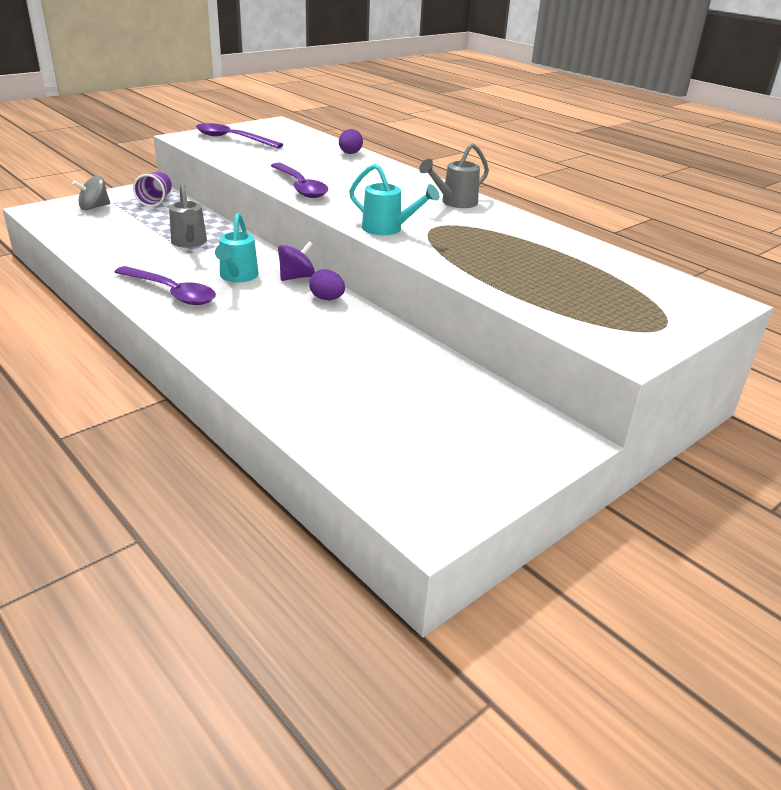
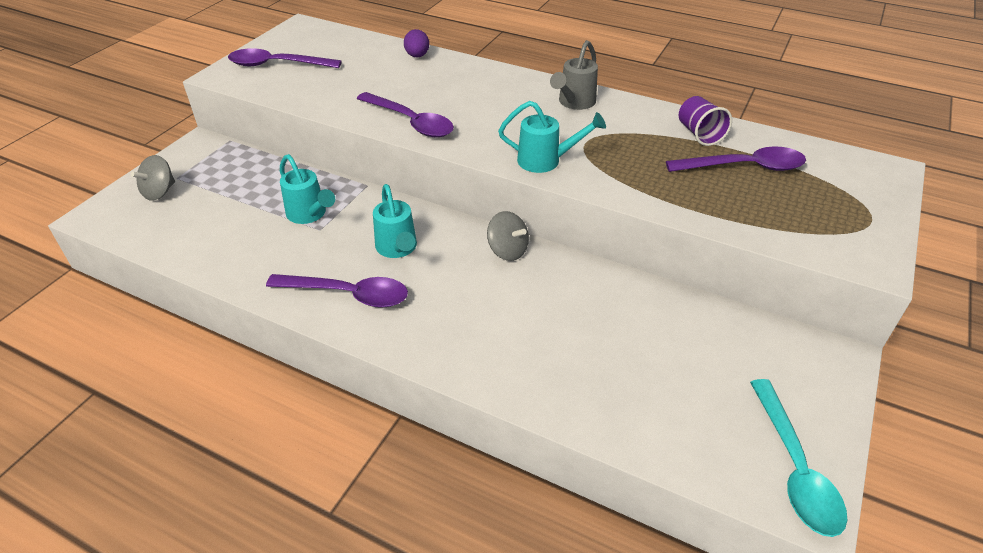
camera: 20 degrees left, 10 degrees up
(156, 201) = (222, 161): purple cup -> purple cup (699, 134)
(189, 243) = (309, 215): grey watering can -> turquoise watering can
(296, 277) = (456, 230): purple spinning top -> none
(327, 299) = (507, 250): purple egg -> grey spinning top
(443, 496) = (794, 468): none -> turquoise spoon
(570, 270) = (744, 167): none -> purple spoon

